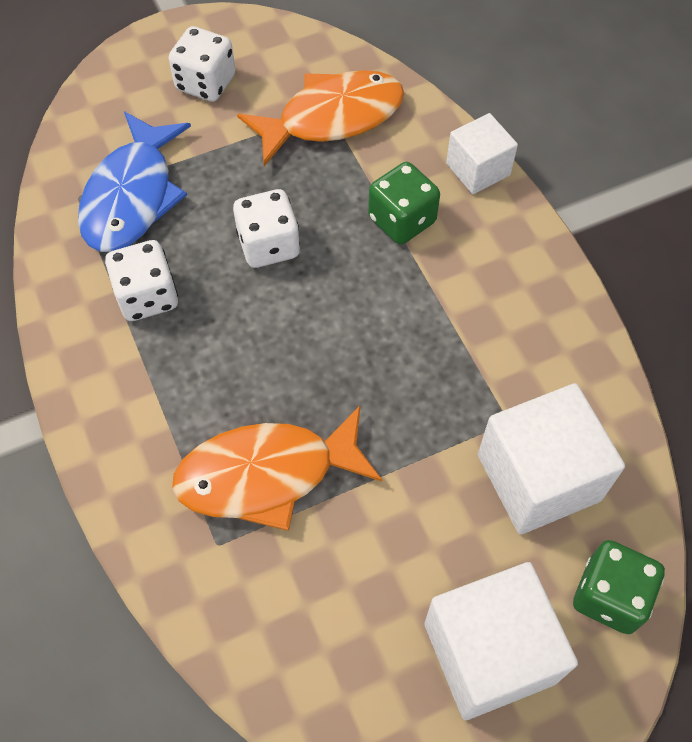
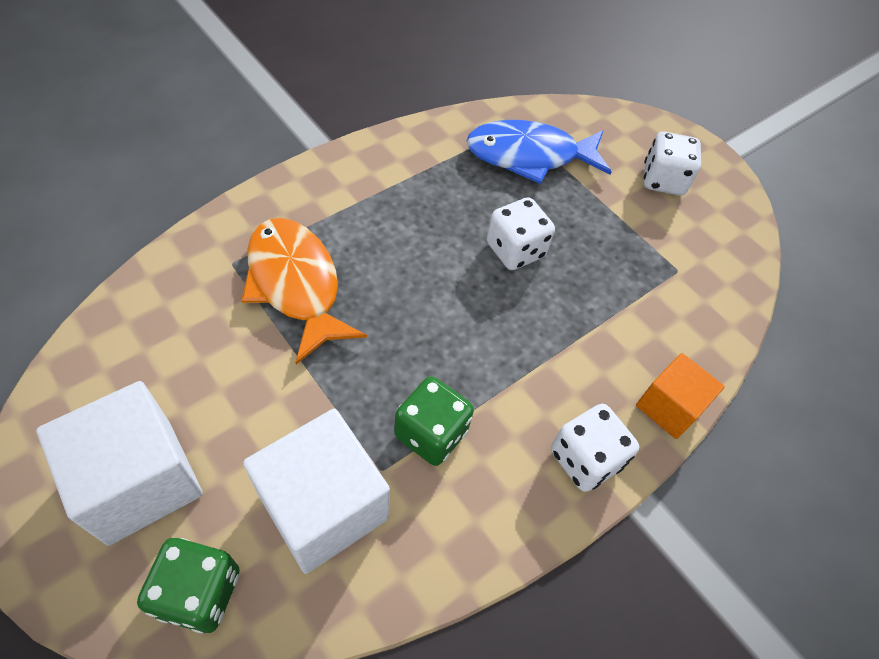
camera: 70 degrees right, 5 degrees down
(147, 296) = (440, 182): white dice -> white dice (585, 459)
(332, 118) = (671, 274): orange fish -> none
(402, 220) = (580, 347): green dice -> green dice (431, 433)
(478, 169) = (669, 407): white cube -> orange cube

